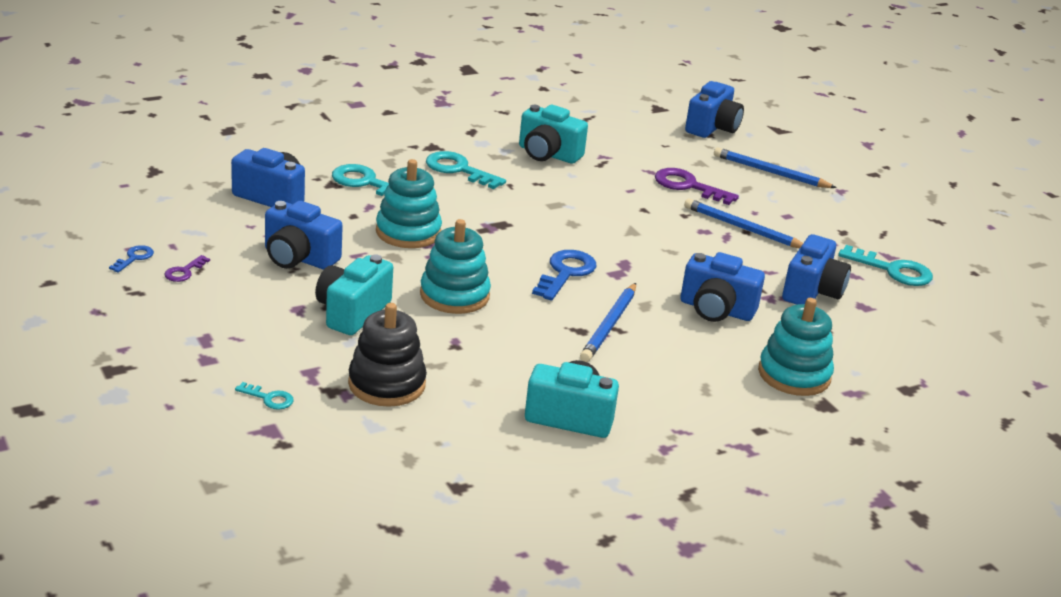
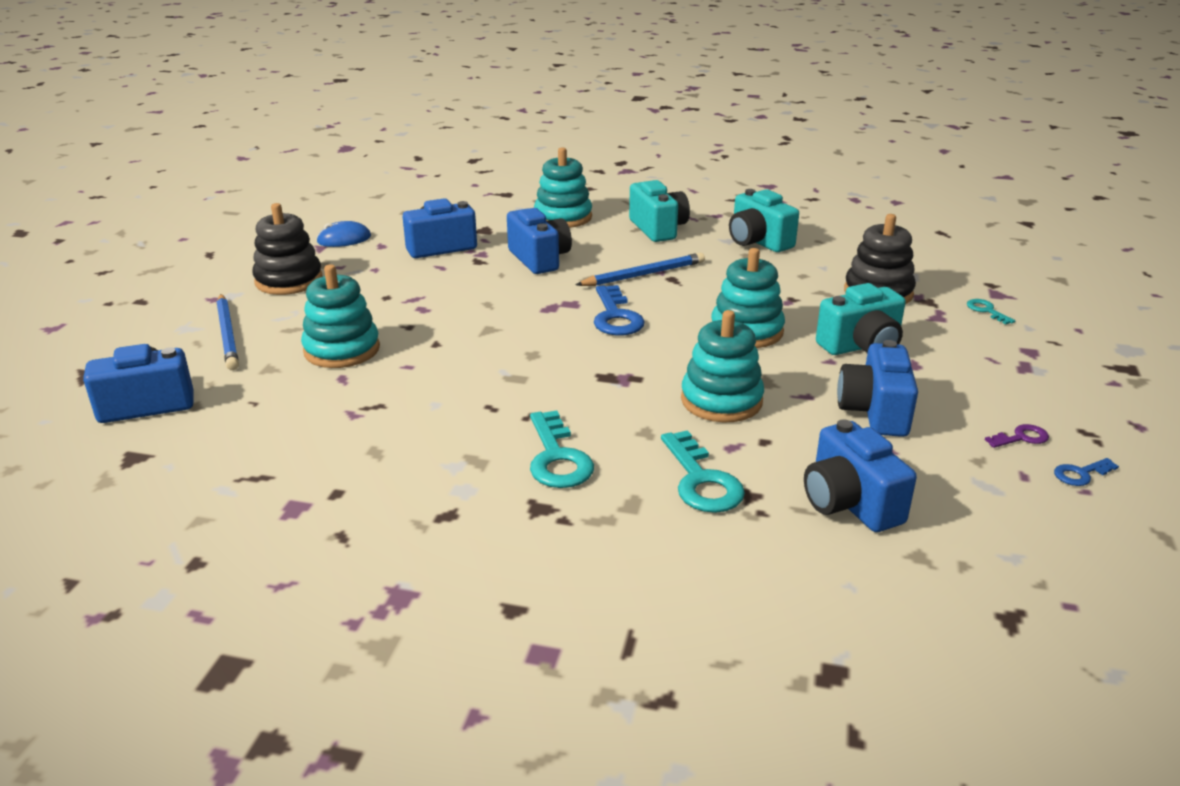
camera: 135 degrees left, 0 degrees up
(299, 258) = (875, 412): blue camera -> blue camera turned 150 degrees counterclockwise
(548, 154) = (411, 440): turquoise camera -> turquoise camera (658, 229)
(566, 273) = (616, 317): blue key -> blue key turned 75 degrees counterclockwise
(688, 186) = (342, 350): purple key -> turquoise stacking toy
(743, 228) = (384, 299): blue pencil -> none
(834, 220) = (289, 280): none -> black stacking toy
(893, 270) = (344, 239): turquoise key -> blue mouse

